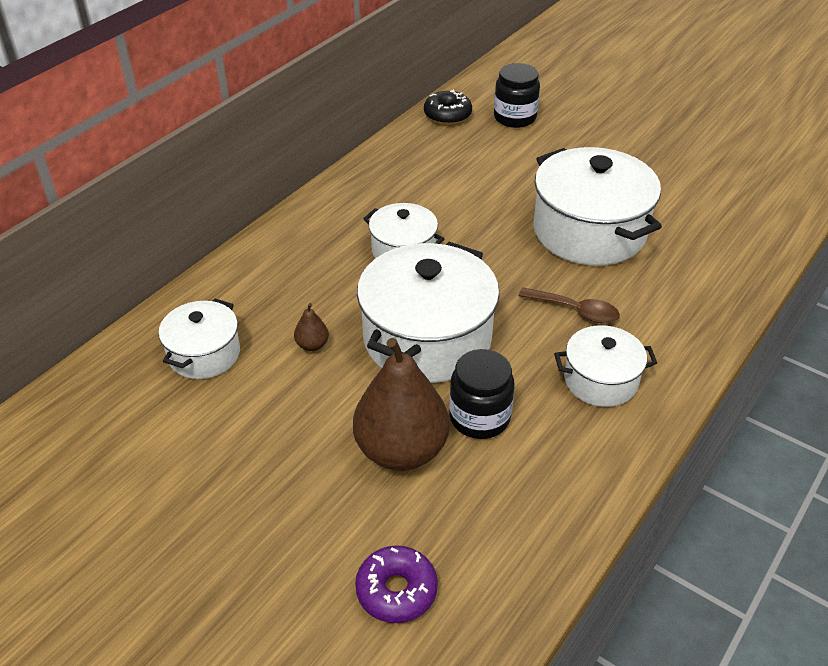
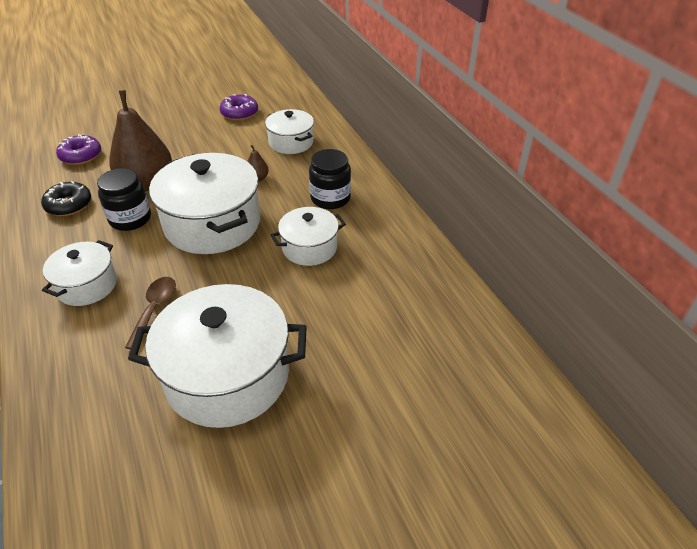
camera: 120 degrees right, 0 degrees up
(144, 457) = (239, 113): none -> purple donut
(447, 115) = (505, 368): black donut -> black donut (69, 205)
(515, 117) = (468, 430): black jar -> black jar (330, 198)
(575, 310) = (154, 309): brown spoon -> brown spoon turned 135 degrees clockwise

